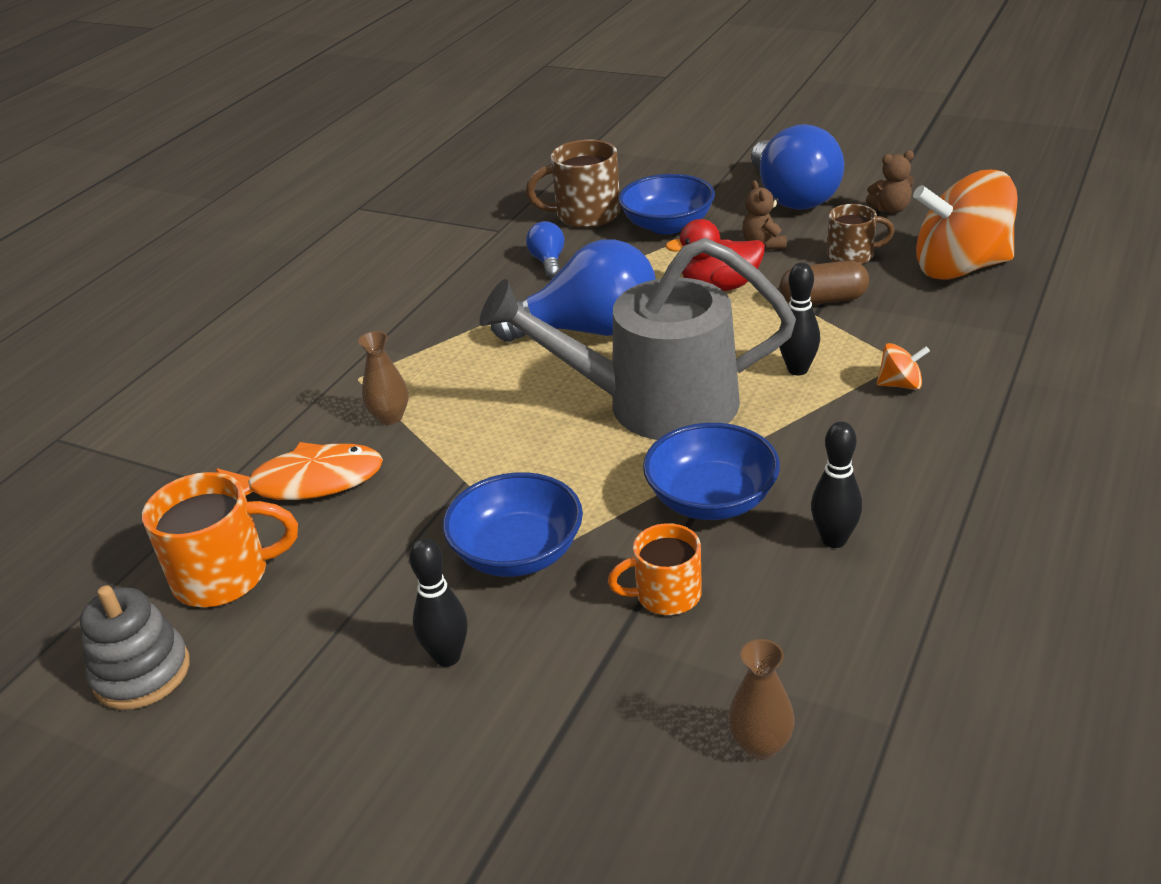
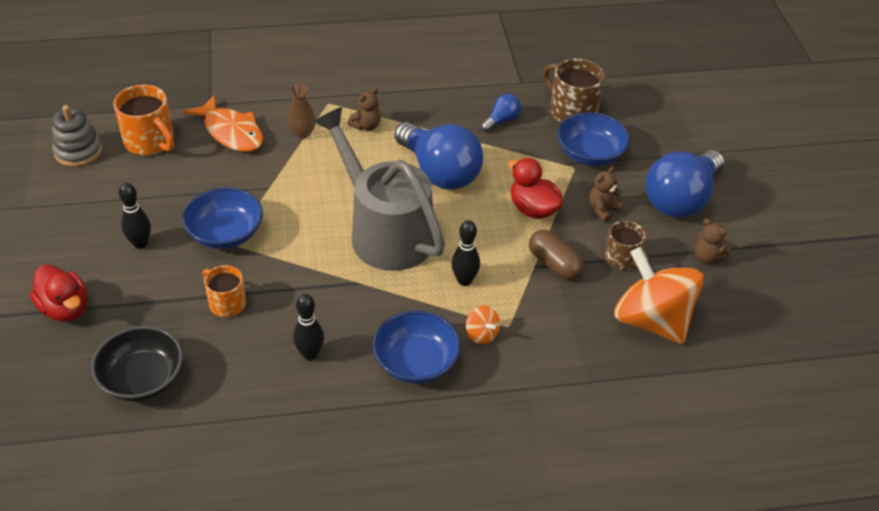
camera: 50 degrees right, 10 degrees up
(440, 360) = (366, 126): none -> brown teddy bear
(514, 805) = (65, 308): none -> red duck
(711, 499) = (314, 290): blue bowl -> blue bowl (416, 362)
(760, 745) = (142, 379): brown vase -> black bowl

